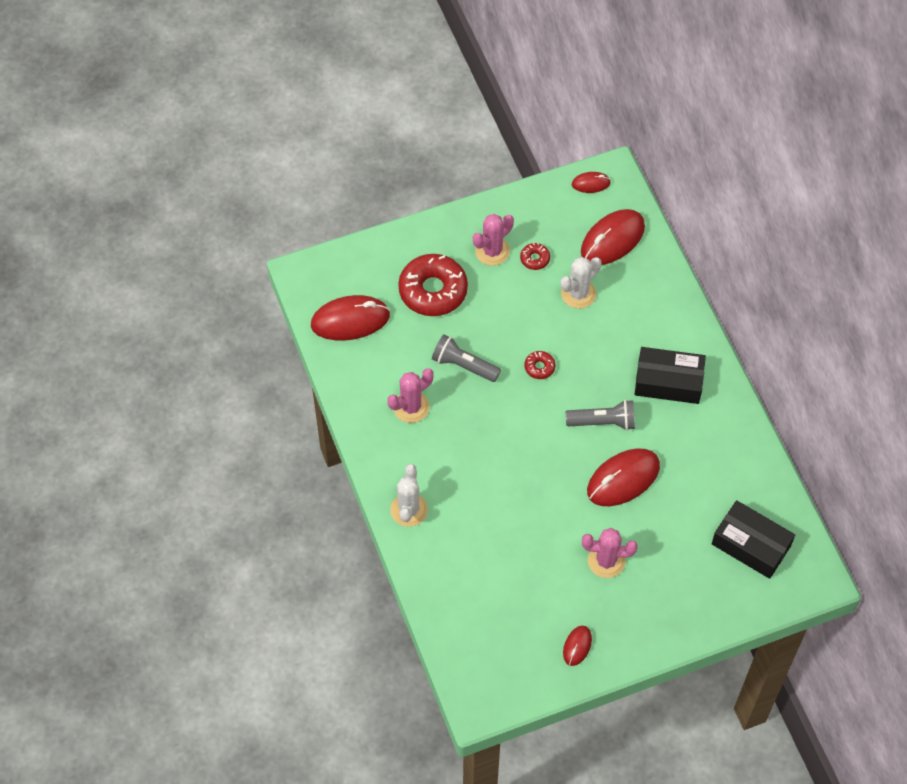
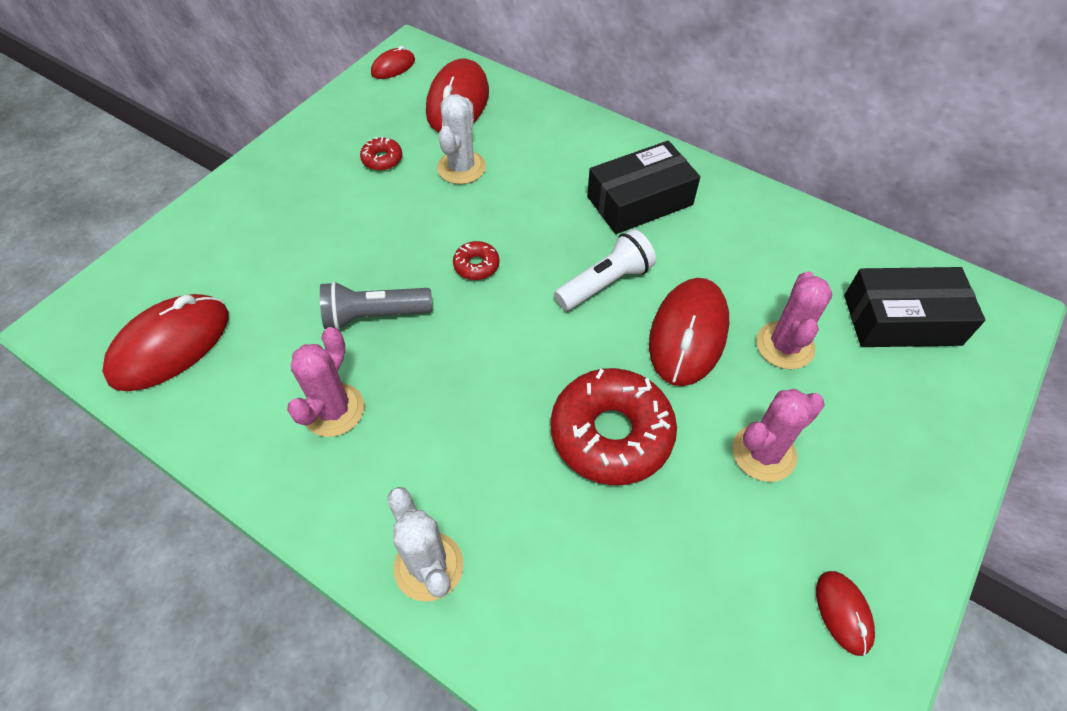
camera: 35 degrees left, 5 degrees down
(433, 290) = (272, 252): red donut -> red donut (611, 434)
(492, 251) = (323, 175): pink cactus -> pink cactus (785, 345)
(603, 422) = (605, 283): grey flashlight -> white flashlight

